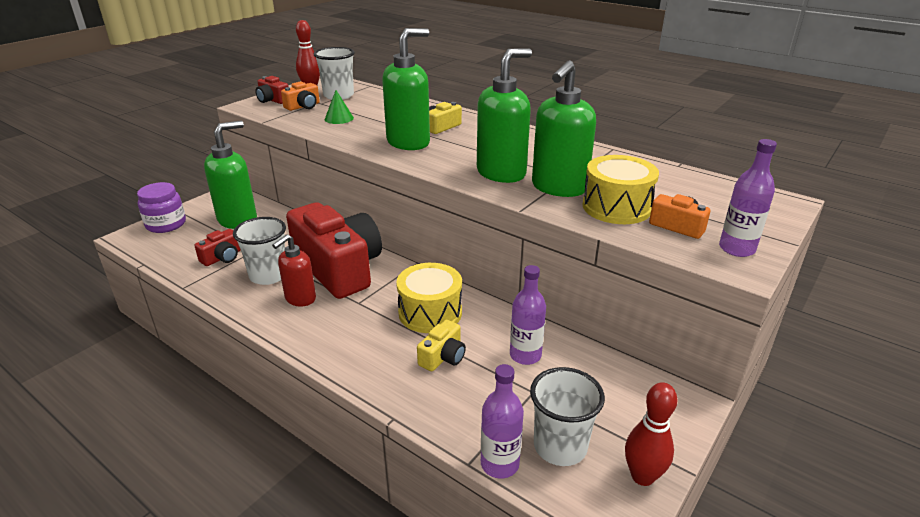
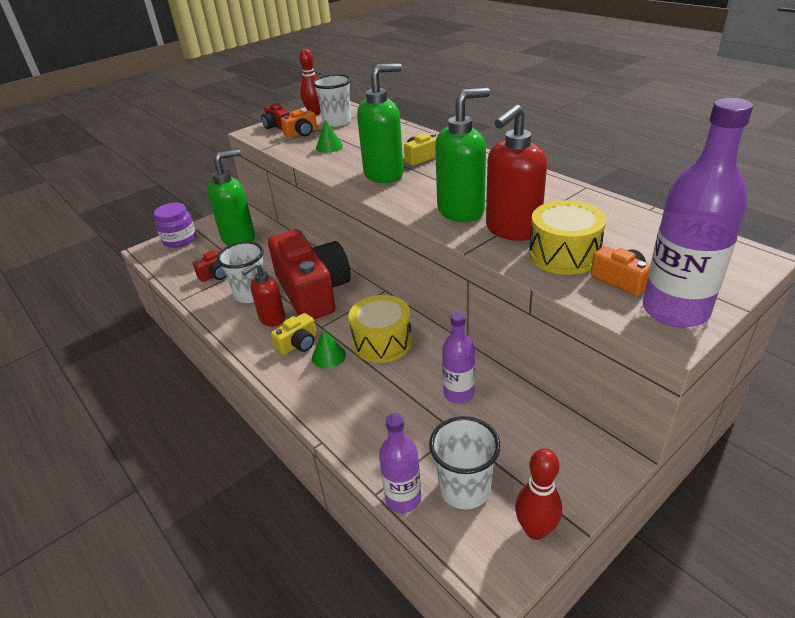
camera: 15 degrees right, 5 degrees up
(376, 331) = (328, 356): none -> green cone
(443, 357) = (381, 387): yellow camera -> yellow camera (298, 344)
(558, 188) = (512, 230): green soap dispenser -> red soap dispenser
(736, 249) = (675, 310): purple bottle -> purple bottle, size x1.73

